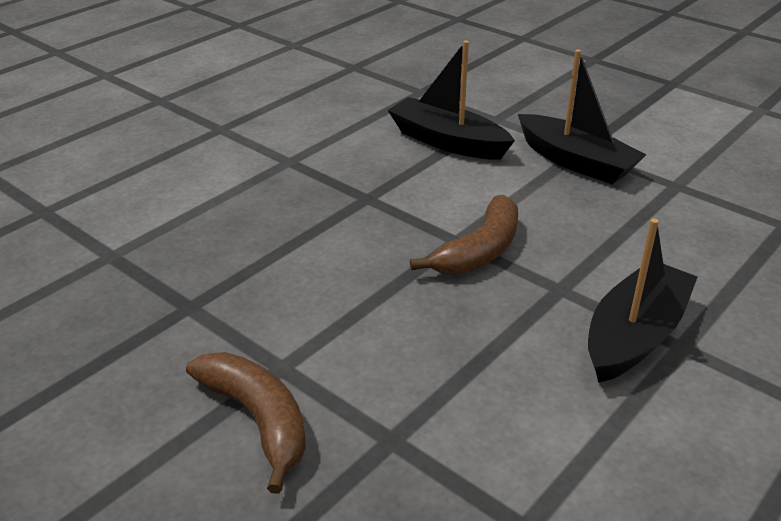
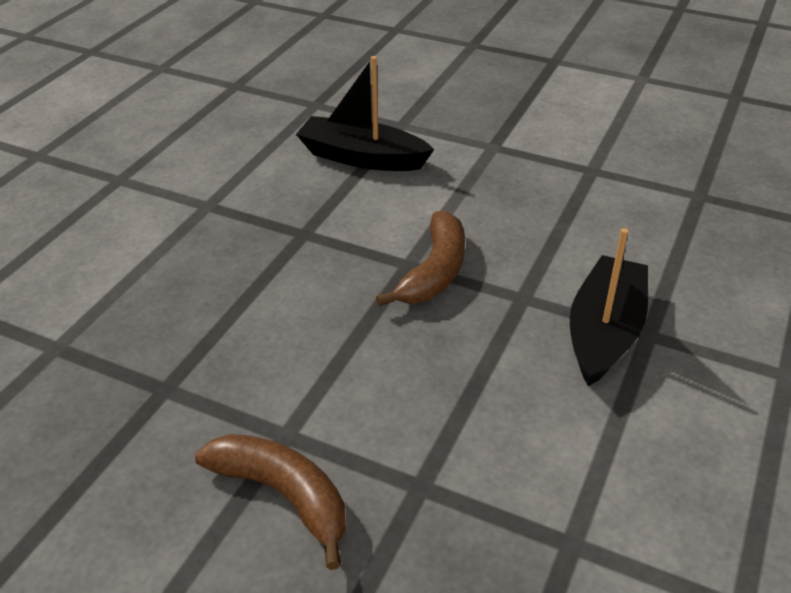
camera: 15 degrees left, 5 degrees up
(576, 161) = (493, 160): black boat -> none

